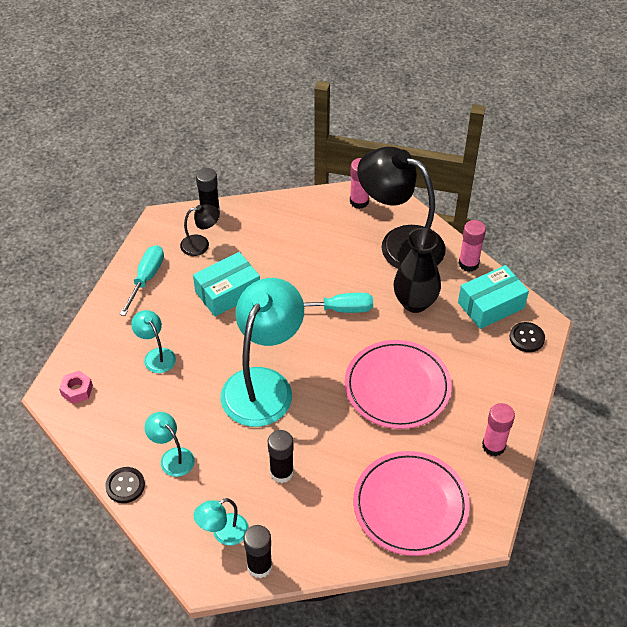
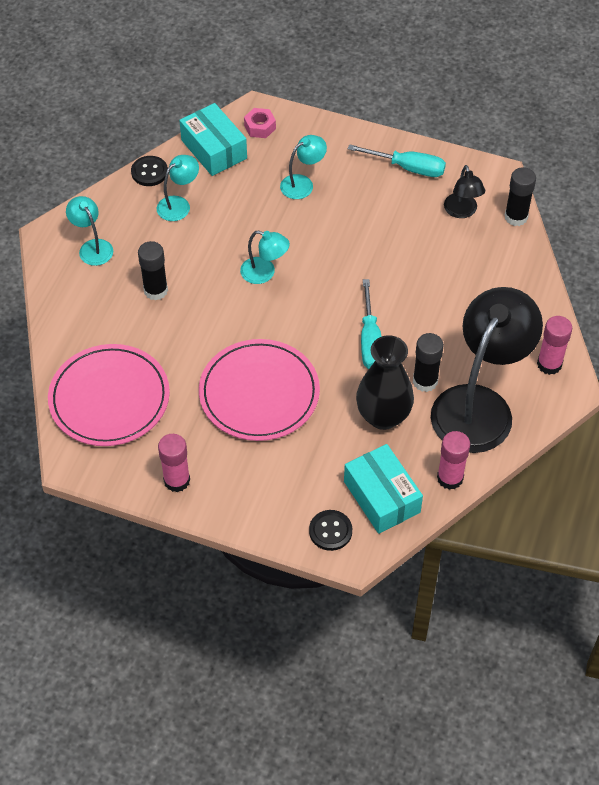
camera: 90 degrees right, 5 degrees up
(228, 292) = (391, 238): turquoise box -> turquoise box (214, 149)
(259, 566) = (55, 275): black glue stick -> black glue stick (425, 381)
(263, 384) = (264, 273): turquoise lamp -> turquoise lamp, size x0.45

